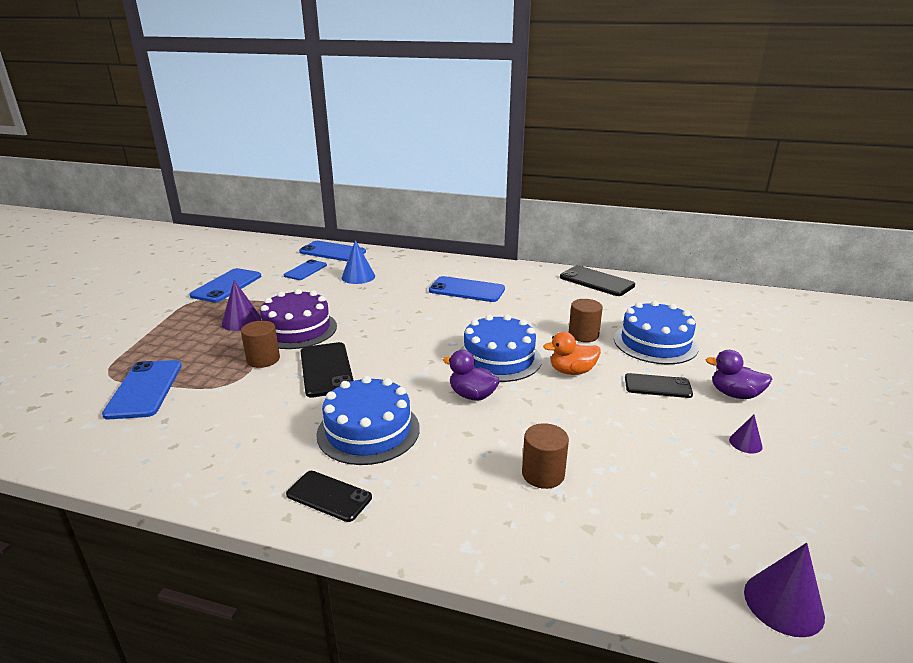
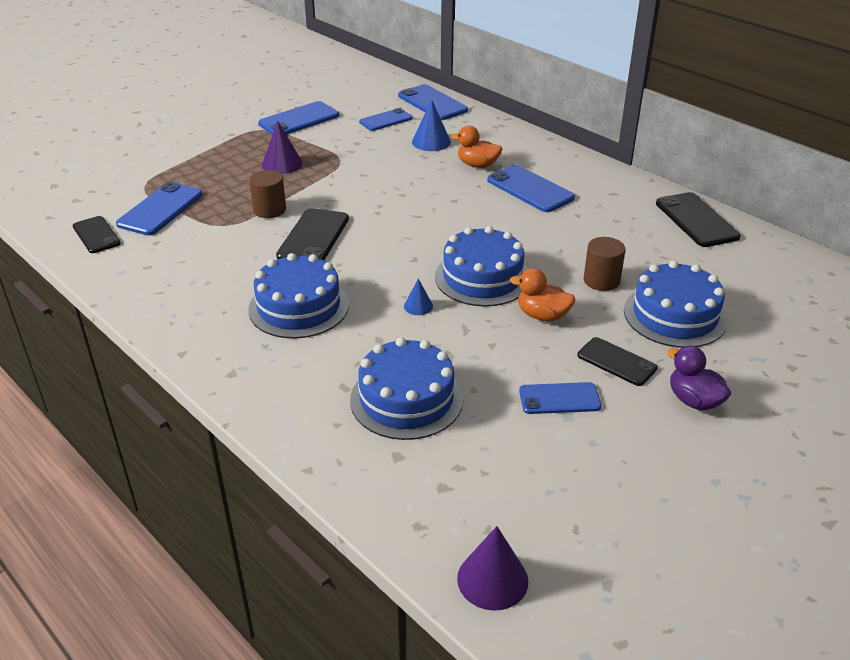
camera: 30 degrees right, 10 degrees up
(297, 329) = (323, 187): purple cake -> none
(329, 496) = (223, 349): black phone -> black phone (96, 235)
(411, 284) = (477, 165): none -> orange duck
(472, 395) = (418, 306): purple duck -> blue cone
(543, 474) = (406, 399): brown cylinder -> blue cake
(653, 427) = (559, 399): none -> blue phone
(745, 443) = (638, 449): purple cone -> none

